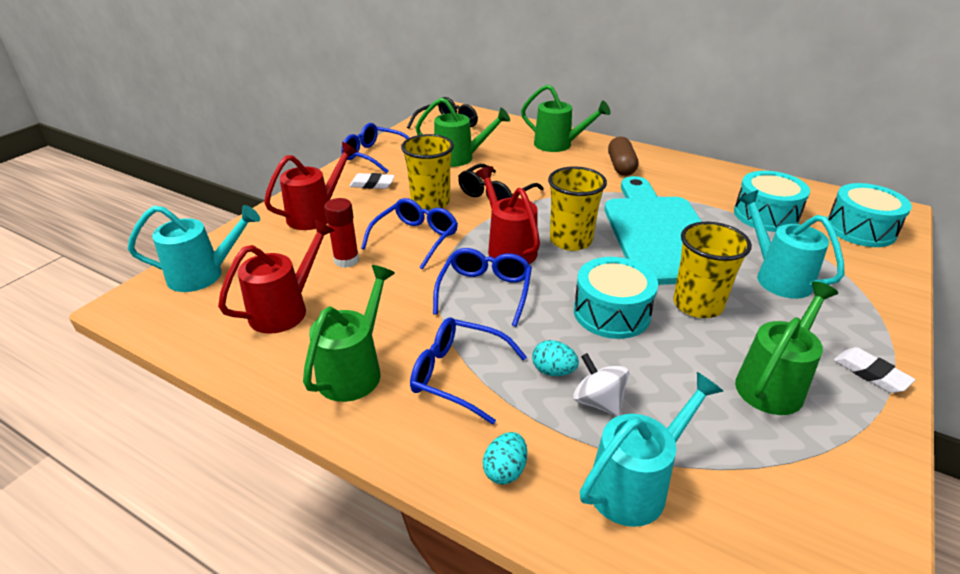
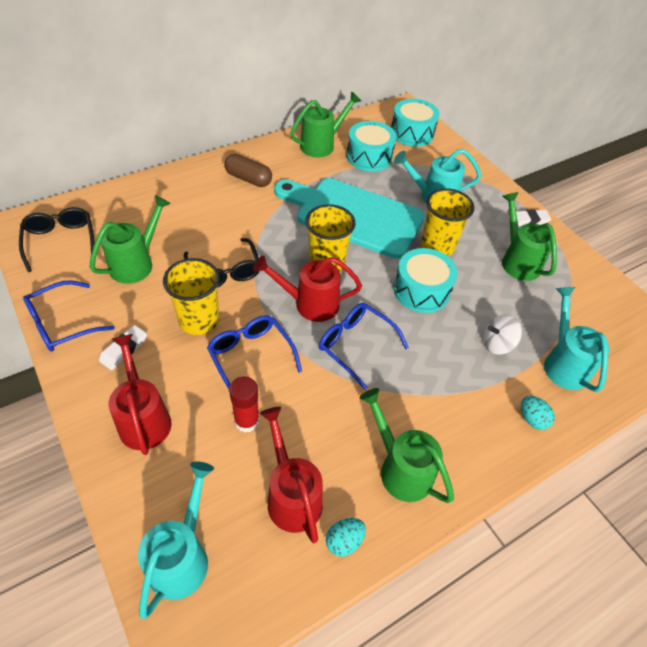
camera: 65 degrees left, 15 degrees up
(459, 375) = (439, 404): blue glasses -> none
(553, 371) = (460, 351): turquoise egg -> turquoise egg (344, 541)
(559, 145) = (179, 191): green watering can -> green watering can (322, 145)

